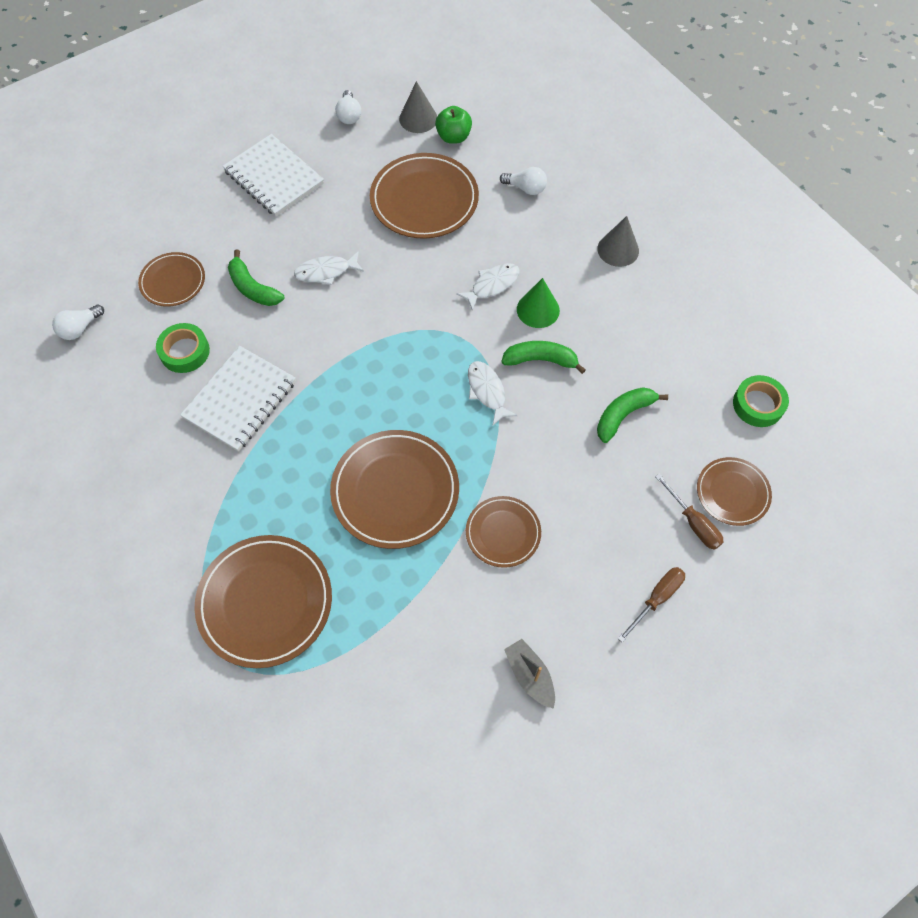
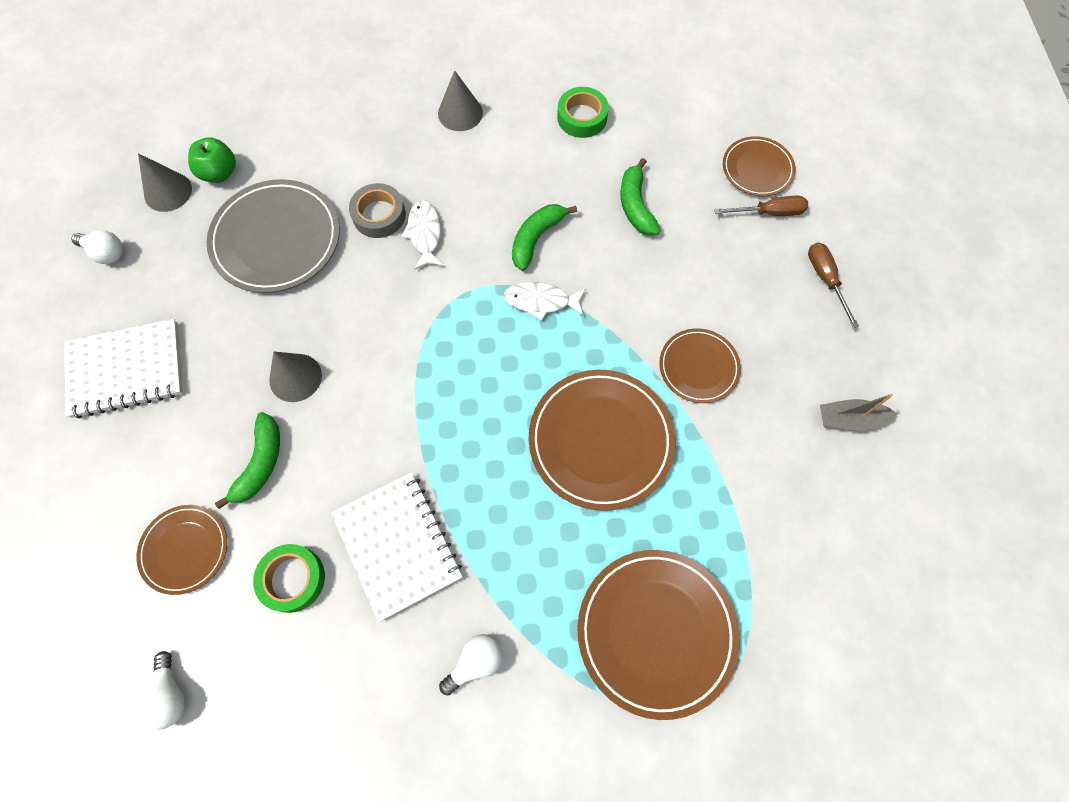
camera: 60 degrees left, 5 degrees up
(253, 288) = (260, 463): green banana -> green banana turned 60 degrees counterclockwise
(326, 272) = (295, 377): white fish -> grey cone
(424, 199) = (276, 239): brown plate -> grey plate
(487, 248) = (379, 215): none -> grey tape
(526, 188) = (334, 146): white light bulb -> white light bulb (475, 662)
(538, 310) = (480, 211): green cone -> none
(758, 404) = (686, 103): green tape -> green tape (582, 117)

